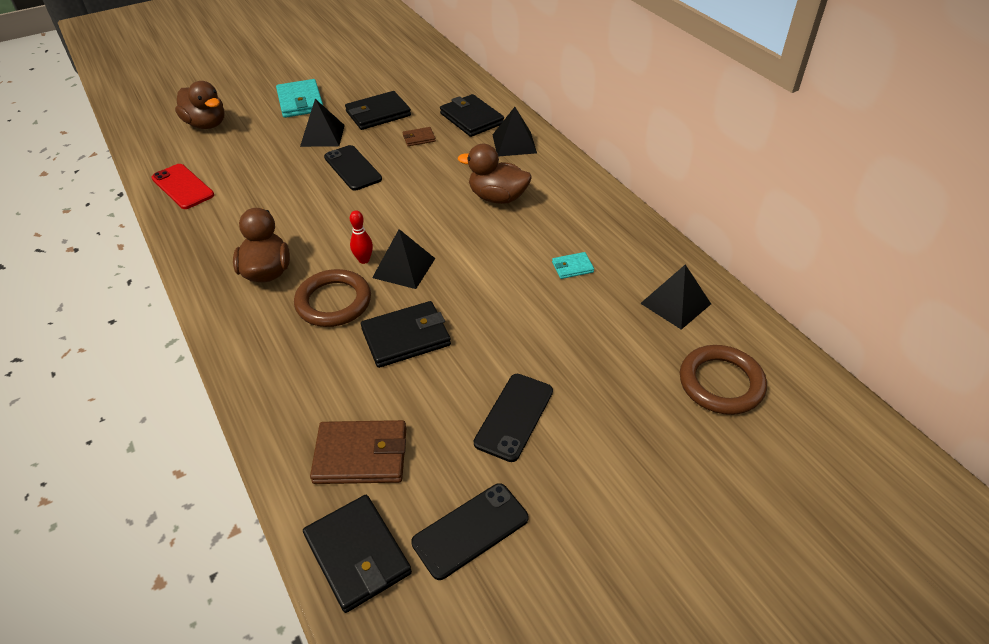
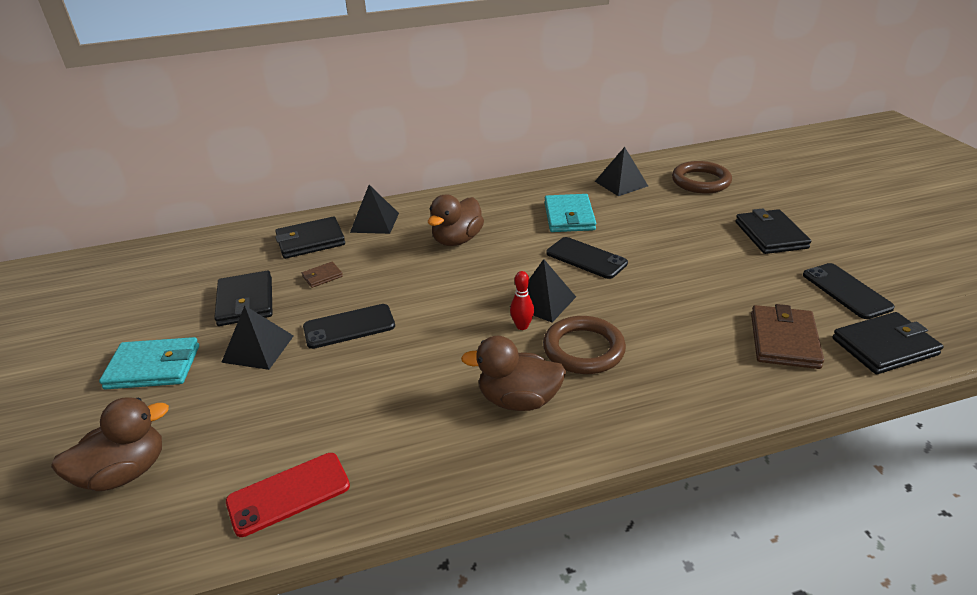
camera: 75 degrees left, 10 degrees down
(406, 337) = (641, 306): black wallet -> black wallet (770, 235)
(419, 138) = (322, 276): brown wallet -> brown wallet turned 60 degrees clockwise
(514, 416) = (735, 261): black phone -> black phone (586, 258)
(572, 267) = (569, 216): turquoise wallet -> turquoise wallet, size x1.96

